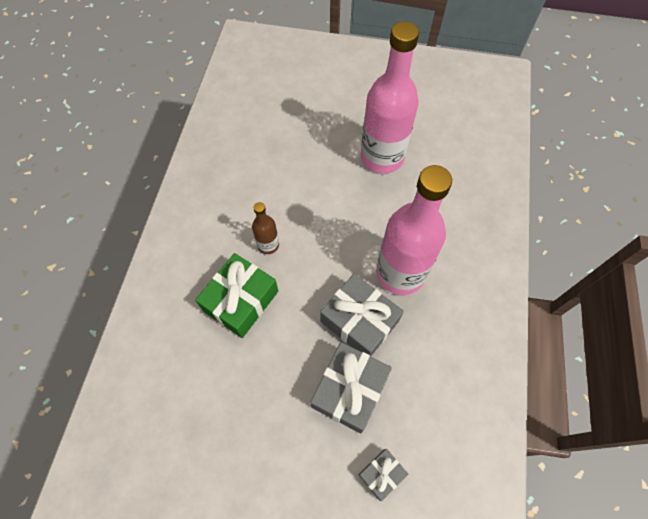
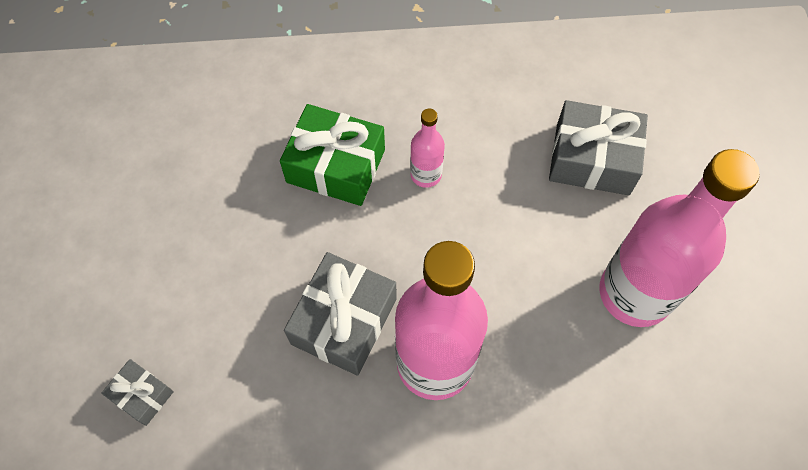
camera: 75 degrees right, 0 degrees up
(268, 245) = (426, 175): brown bottle -> pink bottle
(349, 390) = (243, 330): grey gift -> grey gift (592, 159)

